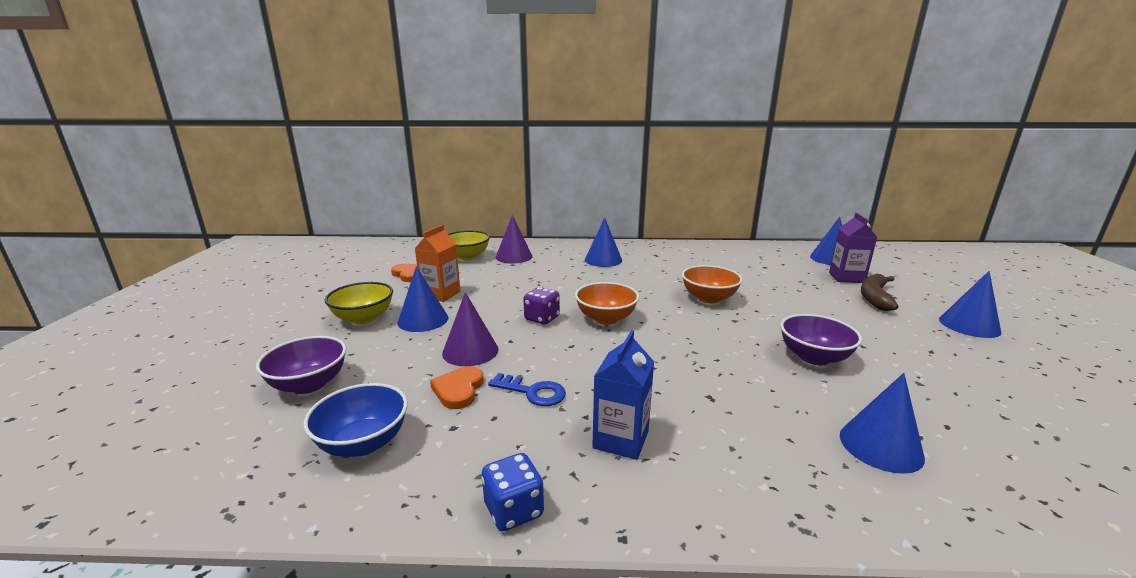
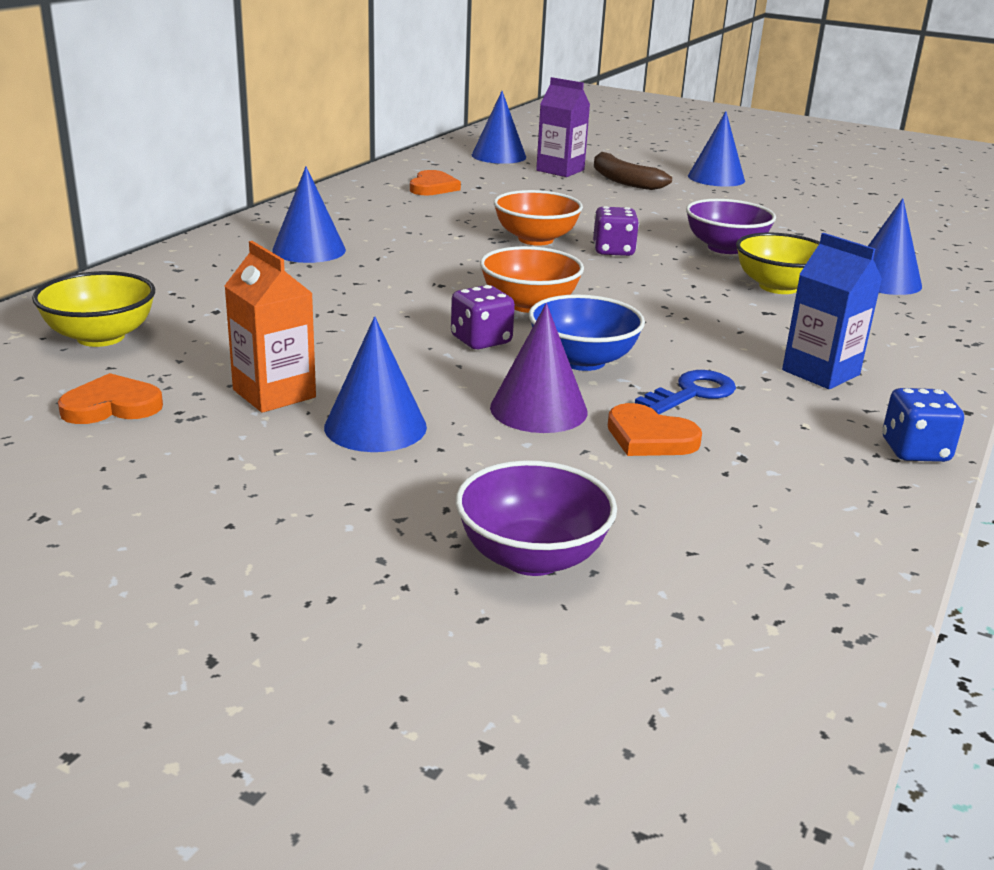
camera: 65 degrees left, 5 degrees up
(363, 318) = (295, 480): yellow bowl -> yellow bowl (778, 287)
(363, 443) = (744, 523): blue bowl -> blue bowl (582, 361)
(514, 256) = (177, 301): purple cone -> none
(731, 322) = (613, 251): none -> purple dice
(739, 259) = (433, 187): none -> orange heart

